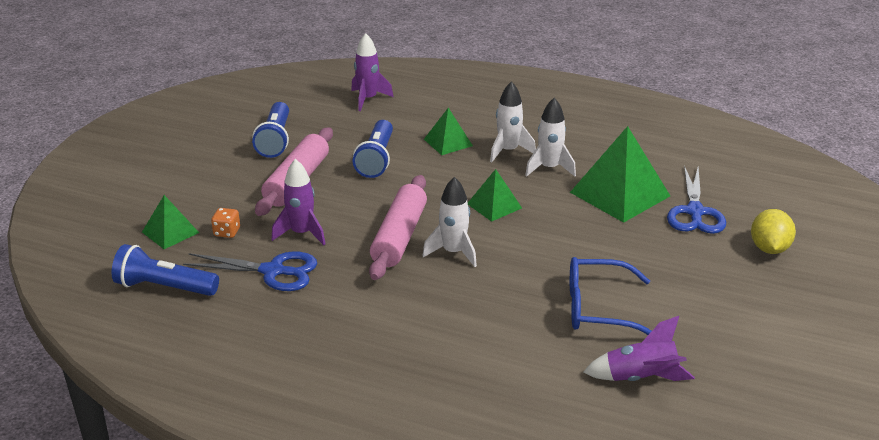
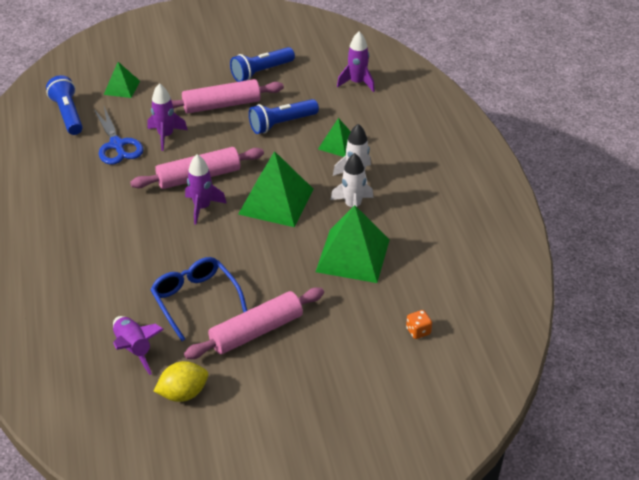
camera: 55 degrees right, 10 degrees up
(227, 232) = (140, 107): orange dice -> orange dice (418, 331)
(453, 252) = (202, 207): white rocket -> purple rocket
(494, 205) = (276, 201): green pyramid -> green pyramid, size x1.82
(680, 287) = (256, 331): none -> pink rolling pin
(695, 212) = (366, 304): blue scissors -> none
(769, 248) = (352, 363): yellow lemon -> yellow lemon (183, 393)

